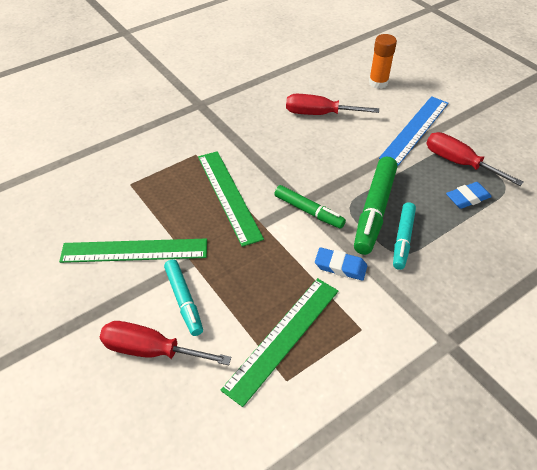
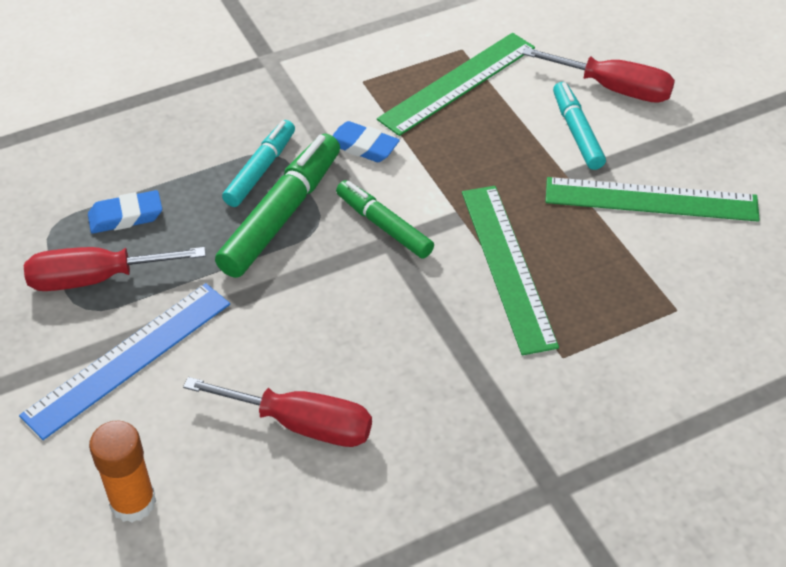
camera: 170 degrees left, 0 degrees up
(458, 163) = (95, 279): red screwdriver -> red screwdriver turned 120 degrees clockwise

